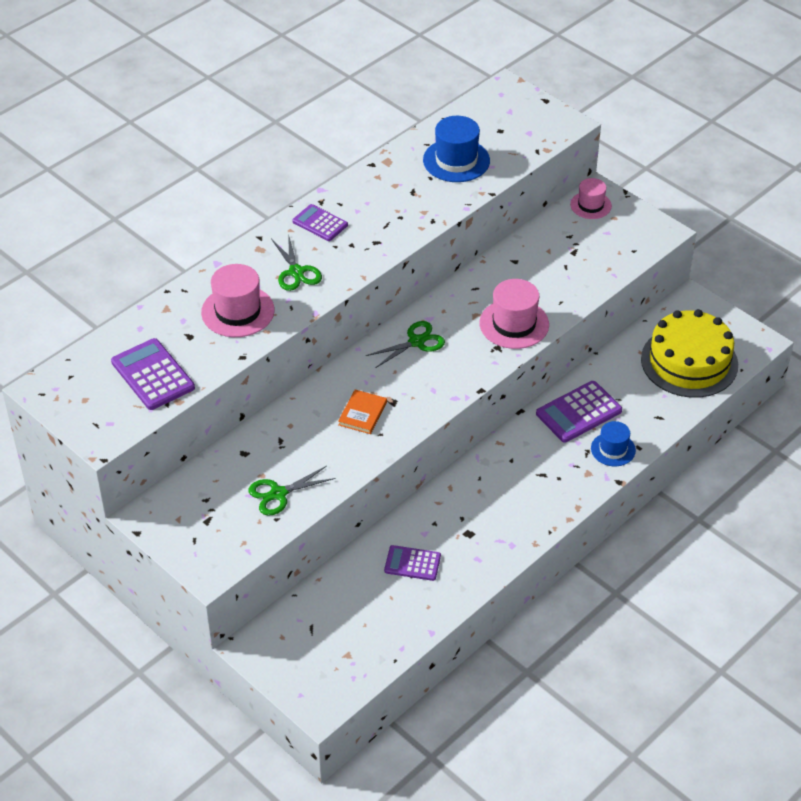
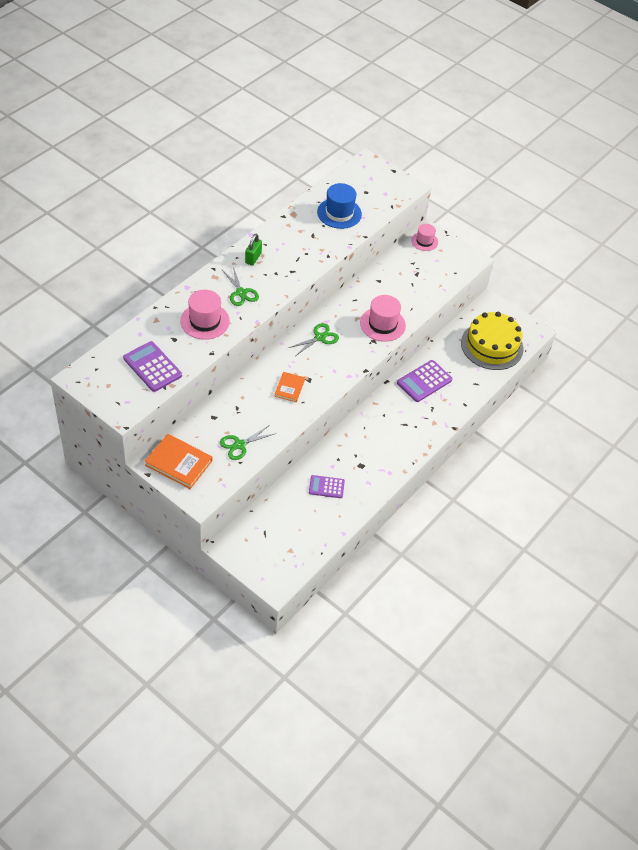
camera: 10 degrees left, 5 degrees up
(184, 517) = (178, 463): none -> orange book
(320, 223) = (253, 258): purple calculator -> green padlock
(613, 449) = (448, 406): blue hat -> none

